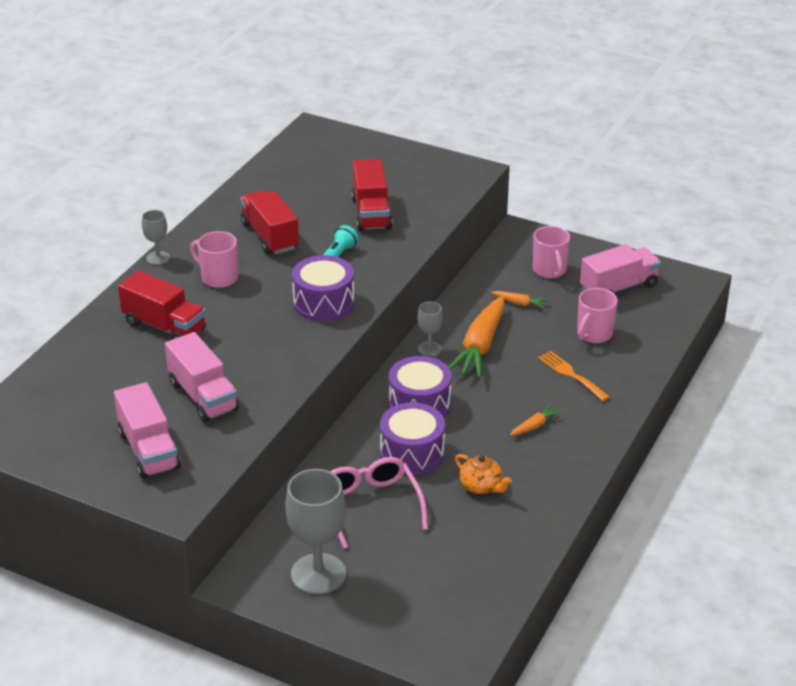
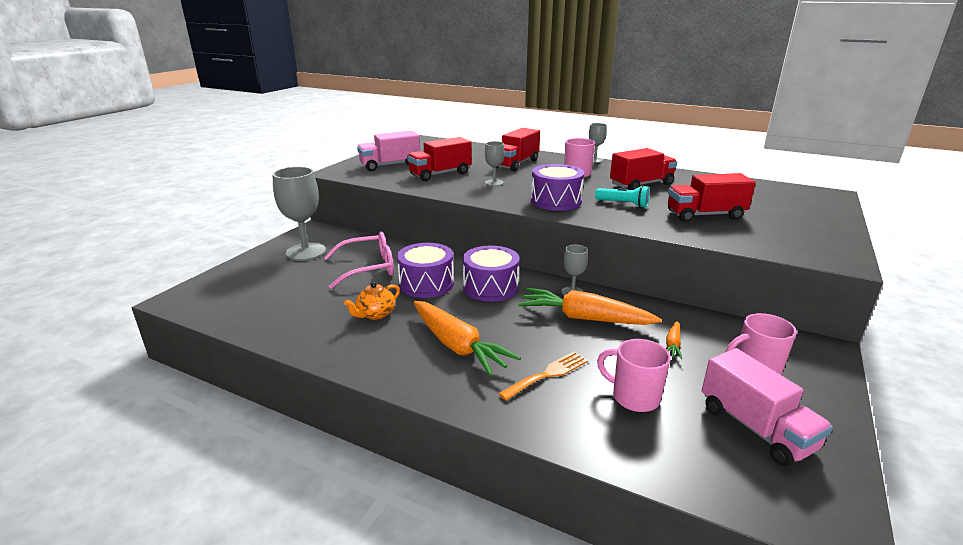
camera: 90 degrees right, 10 degrees down
(203, 396) = (440, 174): pink truck -> red truck
(249, 348) = (494, 183): none -> grey goblet
(535, 426) = (457, 346): orange carrot -> orange carrot, size x2.22

